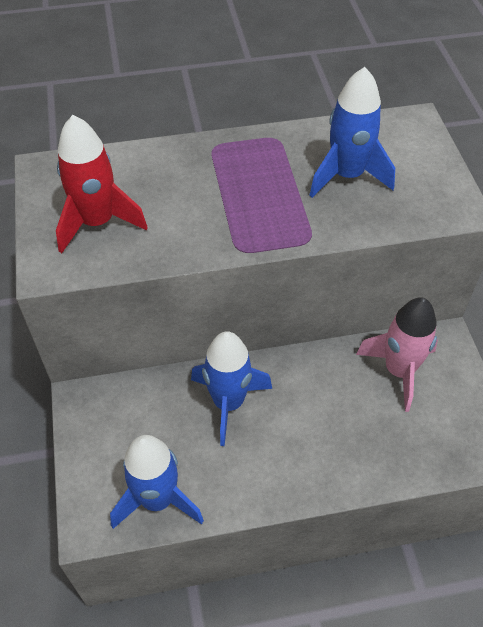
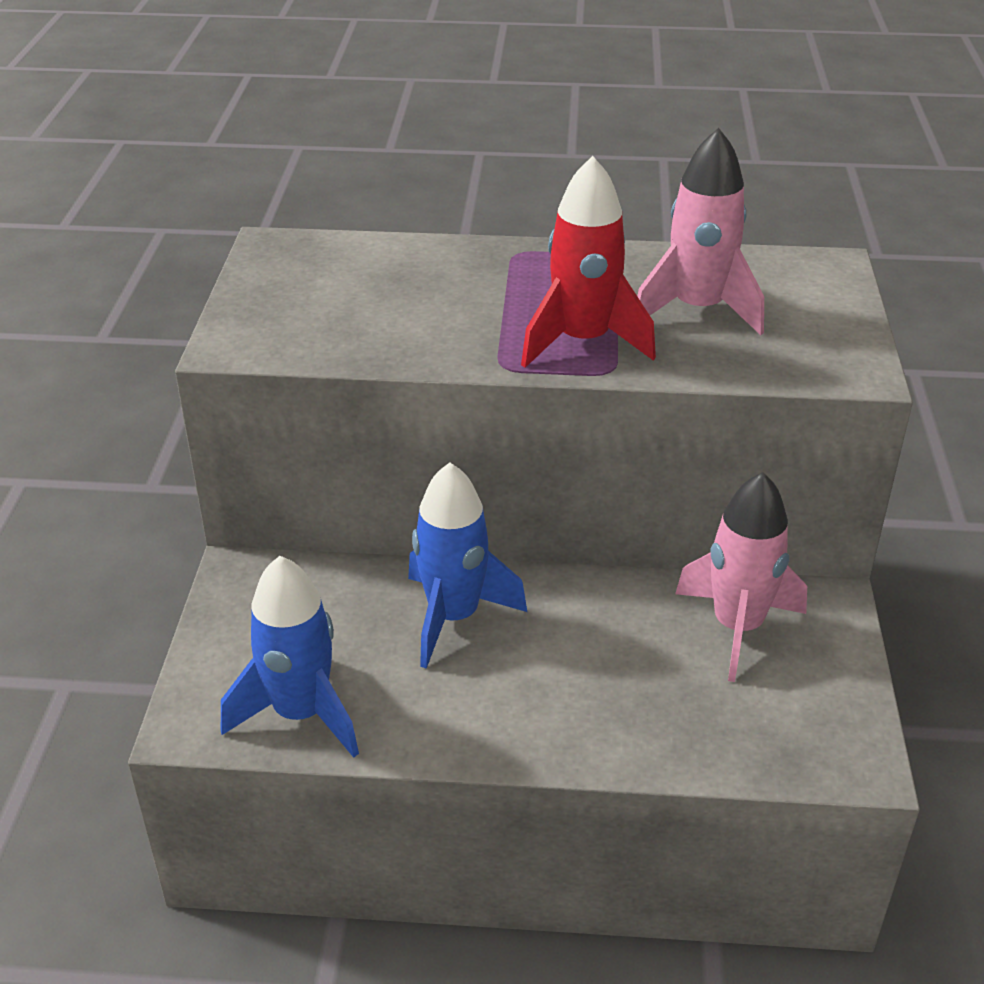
camera: 15 degrees right, 15 degrees down
(97, 222) = (319, 309): red rocket -> red rocket (583, 342)
(347, 176) = (698, 310): blue rocket -> pink rocket

